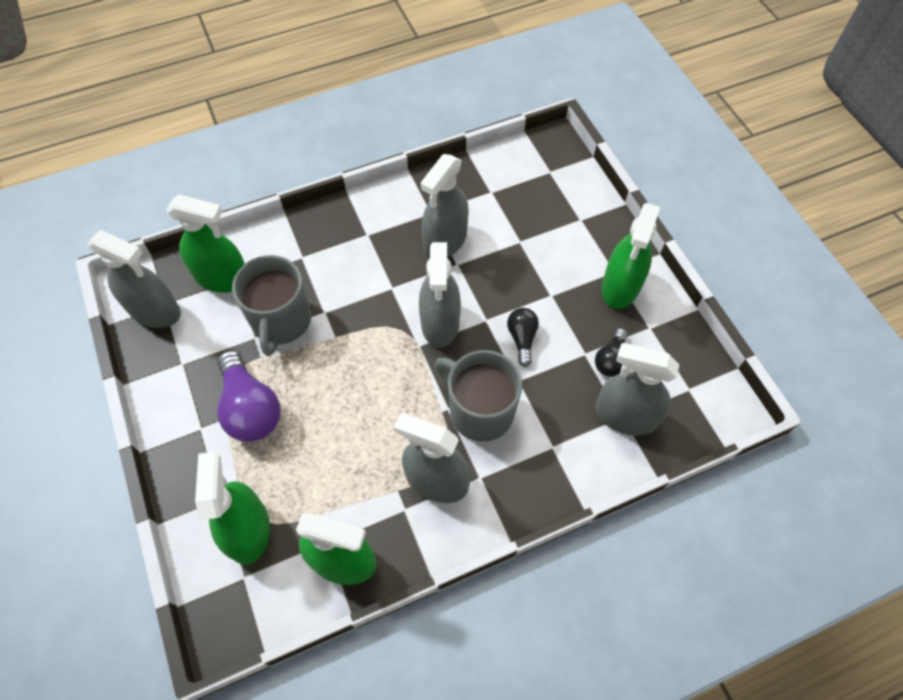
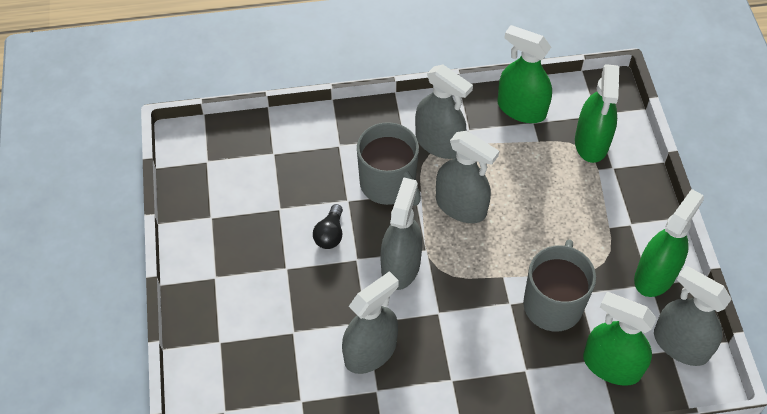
camera: 165 degrees left, 5 degrees down
(250, 408) = (586, 230): purple light bulb -> none
(610, 360) = (260, 198): black light bulb -> none
(620, 286) = (217, 260): green spray bottle -> green spray bottle (655, 275)
(625, 416) = (270, 153): grey spray bottle -> grey spray bottle (461, 206)

